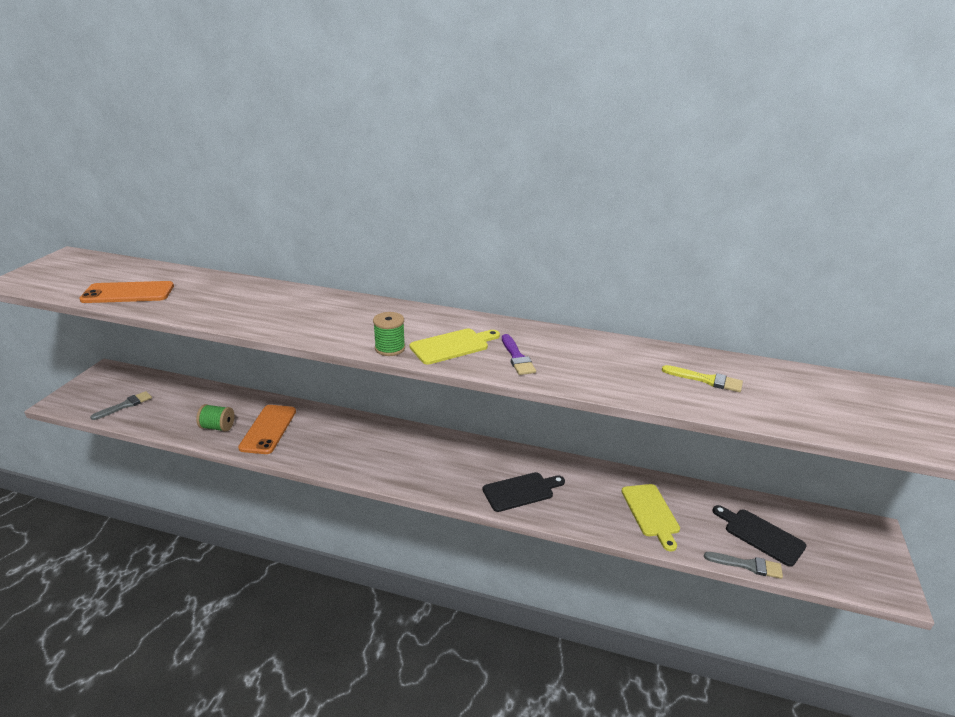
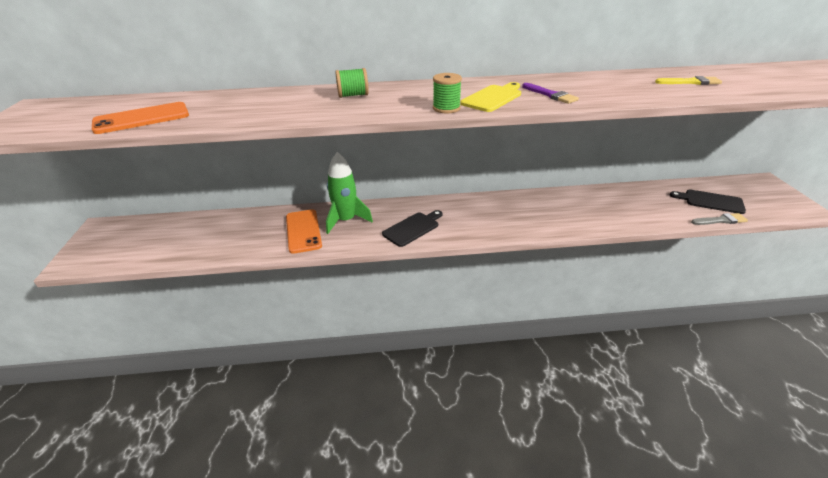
camera: 20 degrees left, 5 degrees up
(125, 405) = (145, 248): grey brush -> none
(217, 427) = (254, 241): green spool -> green spool (353, 95)
(317, 429) = (346, 220): none -> green rocket
(521, 491) = (540, 219): black cutting board -> black cutting board (412, 228)
(651, 512) = (636, 207): yellow cutting board -> none

